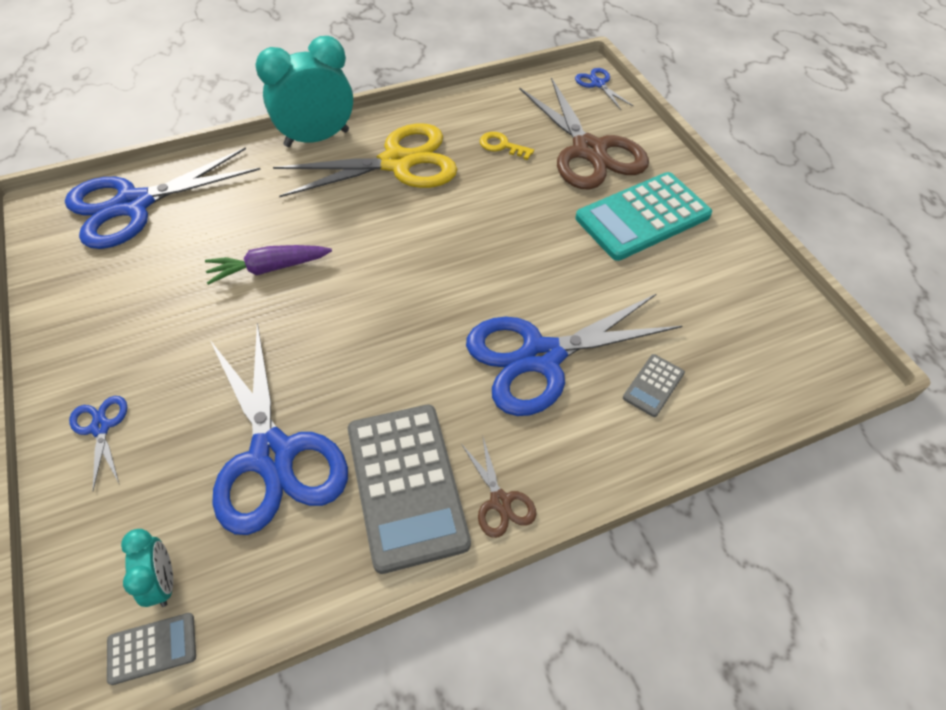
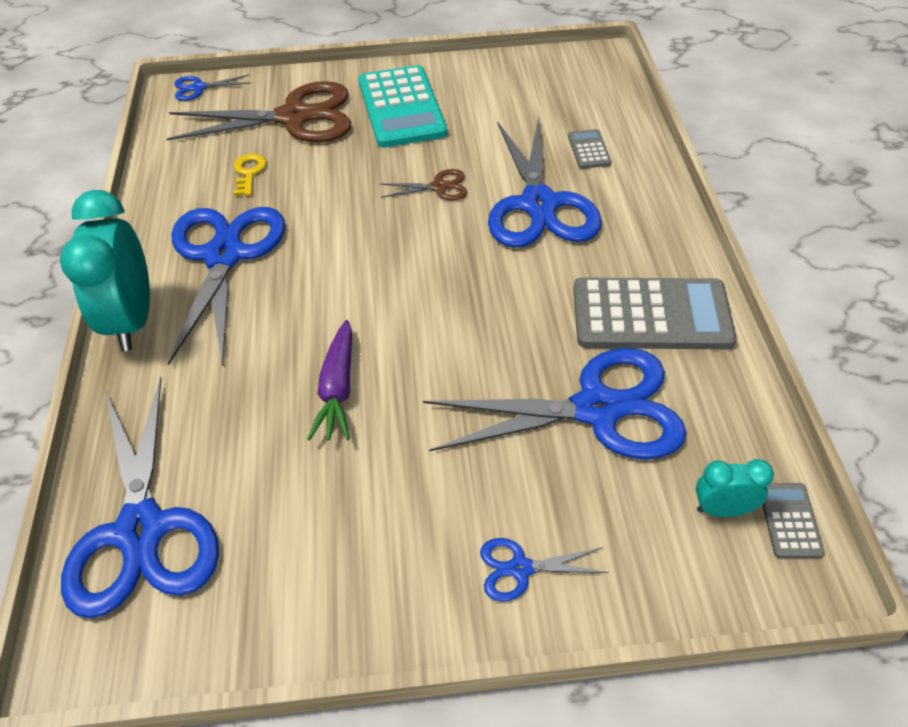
camera: 70 degrees left, 5 degrees down
(397, 163) = (224, 256): yellow scissors -> blue scissors
(500, 501) = (678, 259): brown scissors -> brown scissors (439, 187)
(502, 146) = (249, 172): yellow key -> yellow key turned 135 degrees clockwise
(653, 385) = (589, 150): grey calculator -> grey calculator turned 150 degrees counterclockwise

